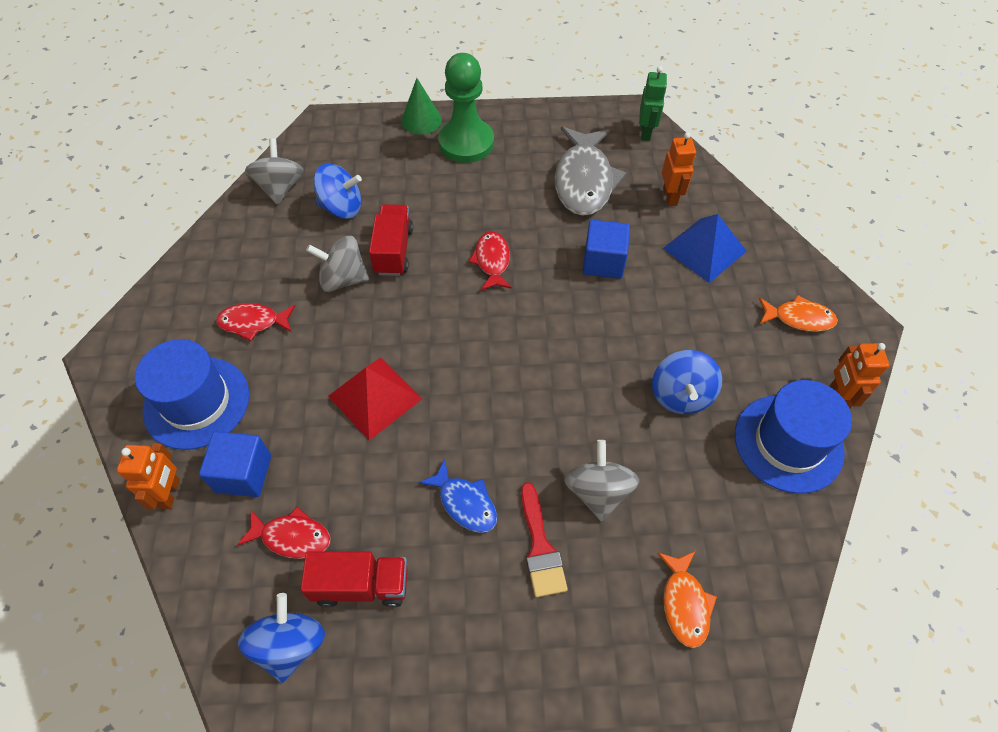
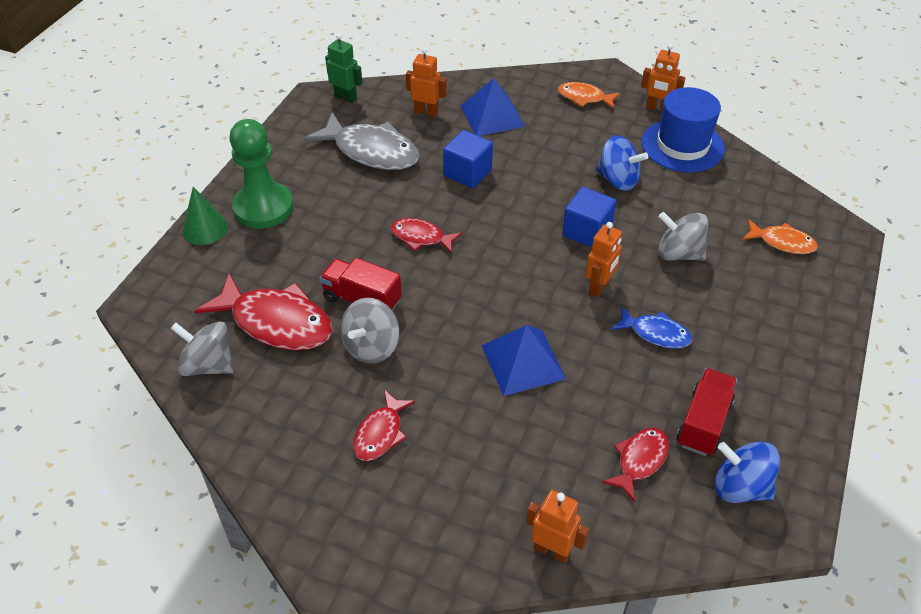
camera: 65 degrees left, 10 degrees down
(197, 402) = (454, 505): blue hat -> none
(243, 473) = (557, 483): blue cube -> blue cube (587, 231)
(341, 207) = (276, 322): blue spinning top -> red fish
(375, 397) = (523, 362): red pyramid -> blue pyramid
(465, 503) = (655, 333): blue fish -> blue fish turned 45 degrees clockwise
(505, 429) = (599, 287): none -> orange robot
(540, 547) = (712, 302): red brush -> none
(799, 318) = (584, 98): orange fish -> orange fish turned 105 degrees counterclockwise

